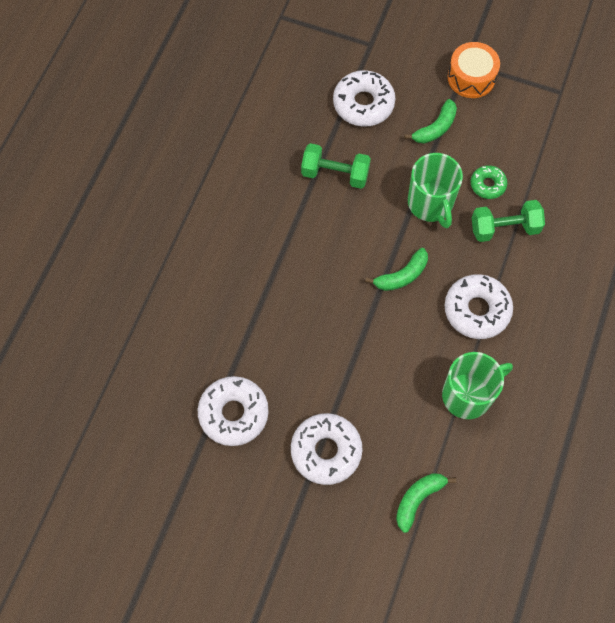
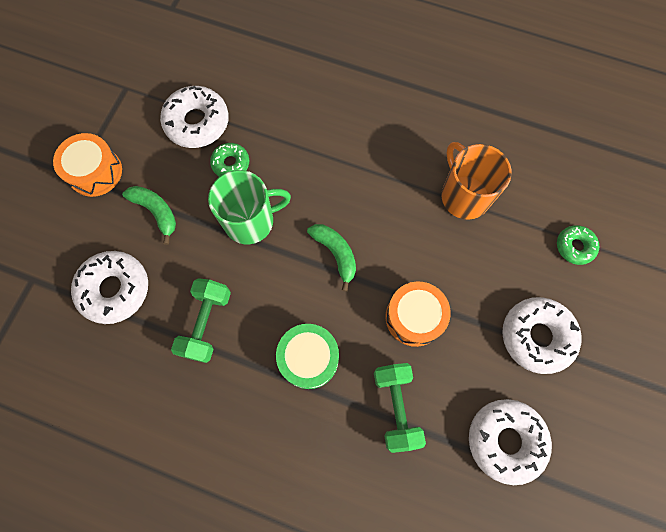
camera: 90 degrees left, 5 degrees up
(305, 254) = (309, 358): none -> green drum
(343, 342) = (414, 317): none -> orange drum
(418, 499) = (574, 247): green banana -> green donut
(468, 395) = (464, 195): green mug -> orange mug
(477, 310) = (373, 182): white donut -> white donut (197, 122)
(504, 228) = (282, 151): green dumbbell -> green dumbbell (396, 407)

